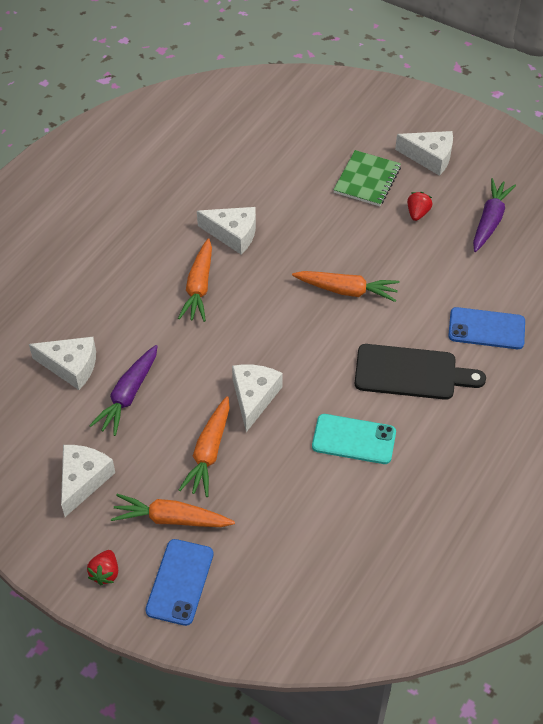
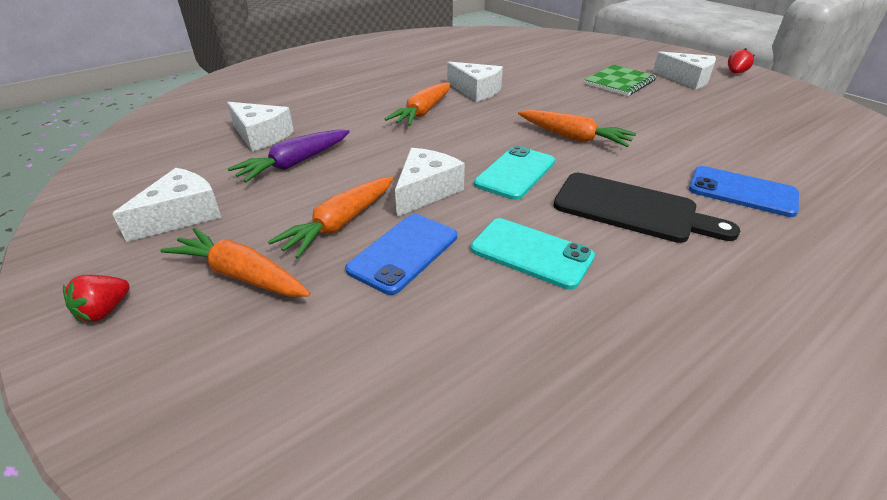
camera: 20 degrees right, 15 degrees down
(180, 582) = (184, 352): blue phone -> blue phone (403, 253)
(314, 354) = (515, 173): none -> turquoise phone
(417, 213) = (667, 105): red strawberry -> red strawberry (735, 73)
(490, 220) = (750, 120): purple carrot -> none

